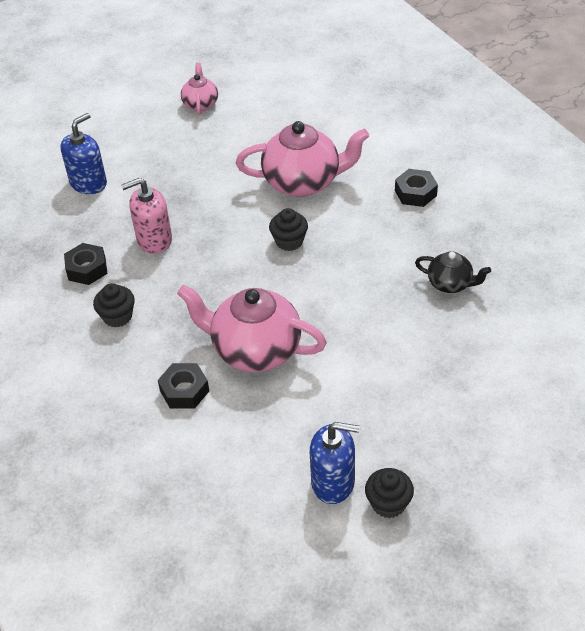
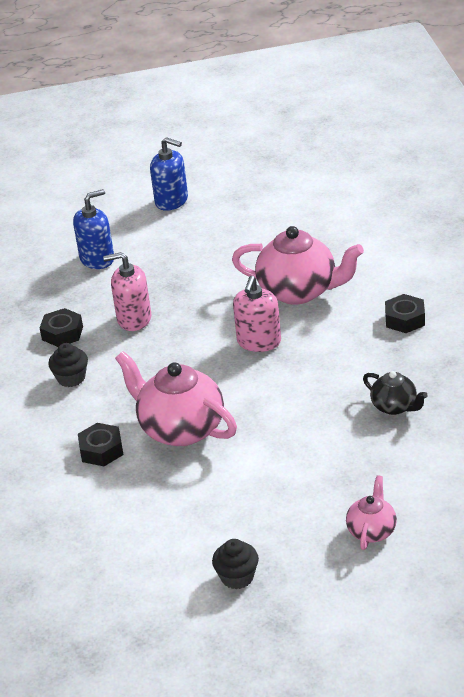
camera: 20 degrees right, 10 degrees down
(200, 104) = (235, 203): pink teapot -> pink teapot (372, 531)
(289, 241) = (259, 342): black cupcake -> pink soap dispenser
(333, 482) = (196, 550): blue soap dispenser -> blue soap dispenser (171, 201)

